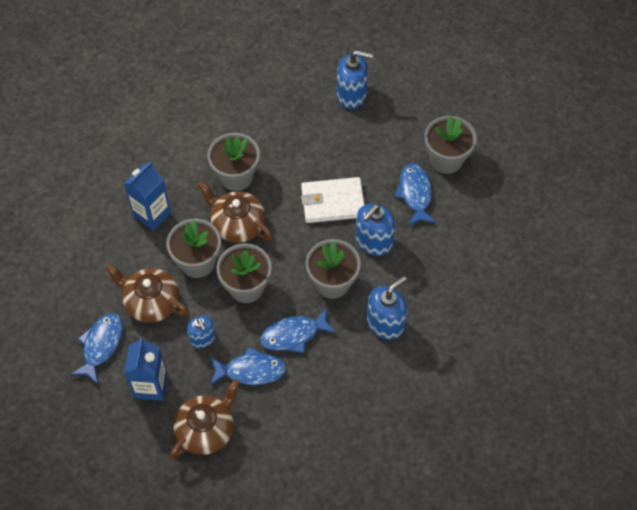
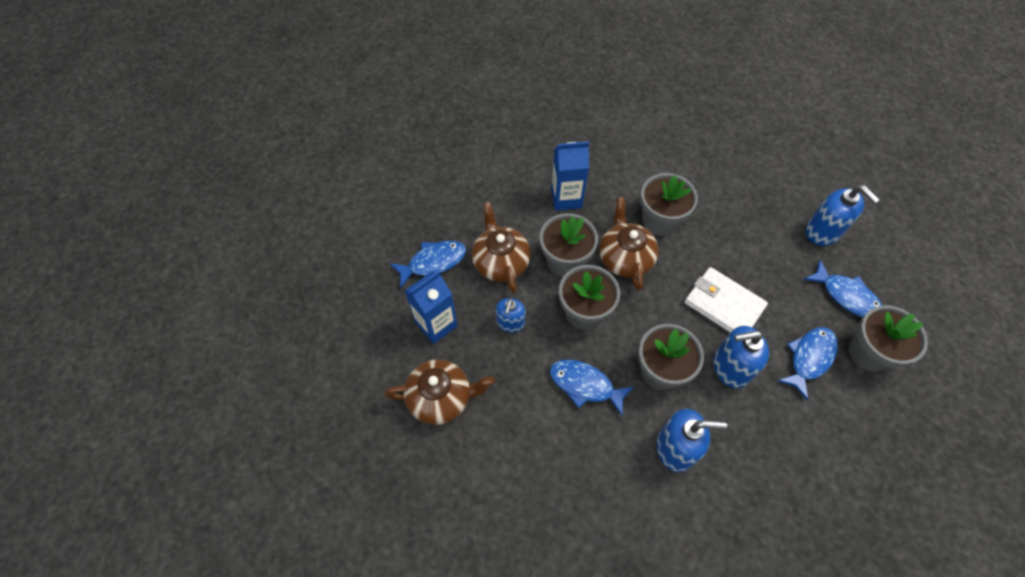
camera: 45 degrees right, 0 degrees up
(251, 370) = (522, 383): blue fish -> blue fish (846, 296)

